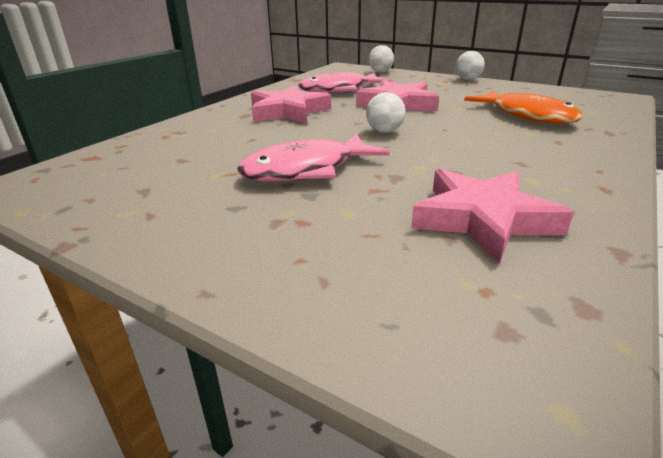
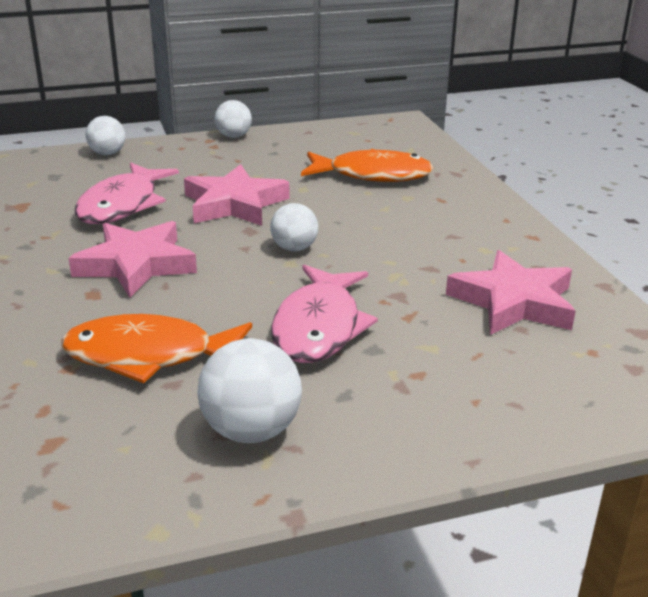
camera: 50 degrees left, 0 degrees up
(155, 196) = (251, 430): none -> white ball
(202, 145) = (149, 356): none -> orange fish

